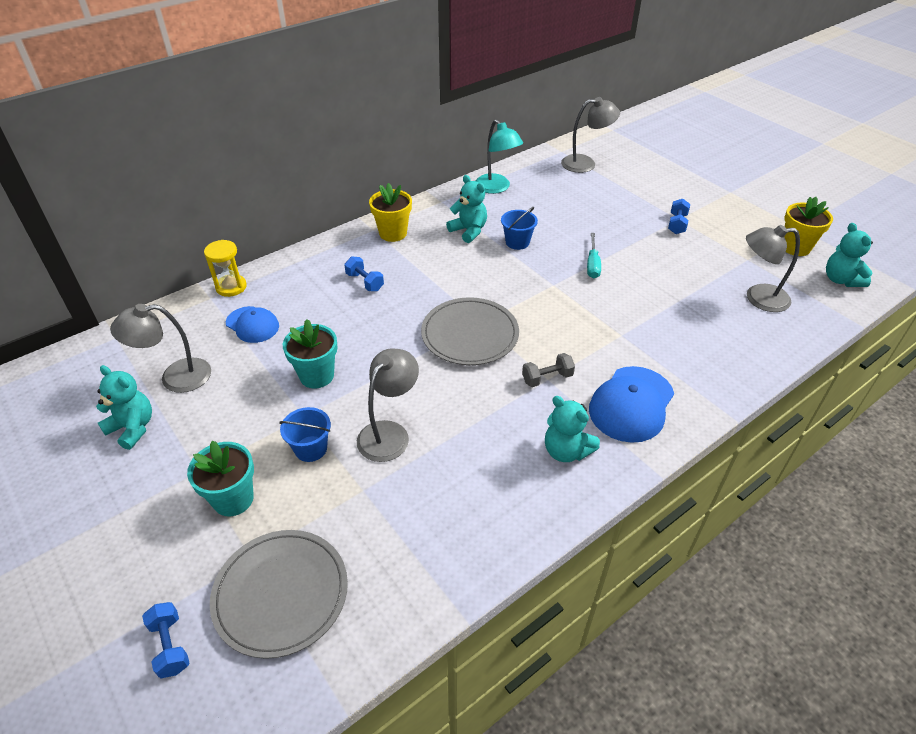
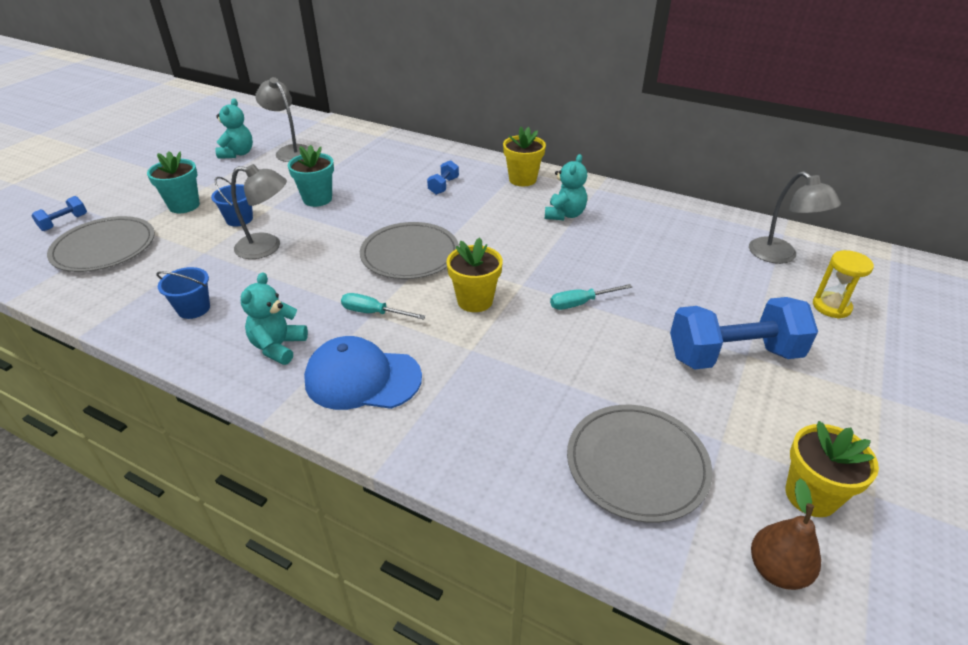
camera: 65 degrees right, 5 degrees down
(231, 287) = (396, 138): yellow hourglass -> yellow hourglass (831, 307)
(252, 325) = (359, 159): blue cap -> none
(496, 188) = (656, 211): turquoise lamp -> none
(517, 242) = (574, 246): blue bucket -> blue bucket (193, 308)
(547, 378) = (373, 313): grey dumbbell -> turquoise screwdriver
(561, 315) = (475, 301): none -> yellow flower pot
(677, 224) = (733, 355): blue dumbbell -> blue dumbbell, size x2.22
(758, 298) = (637, 464): grey lamp -> grey plate
(841, 280) = (776, 570): turquoise teddy bear -> brown pear

